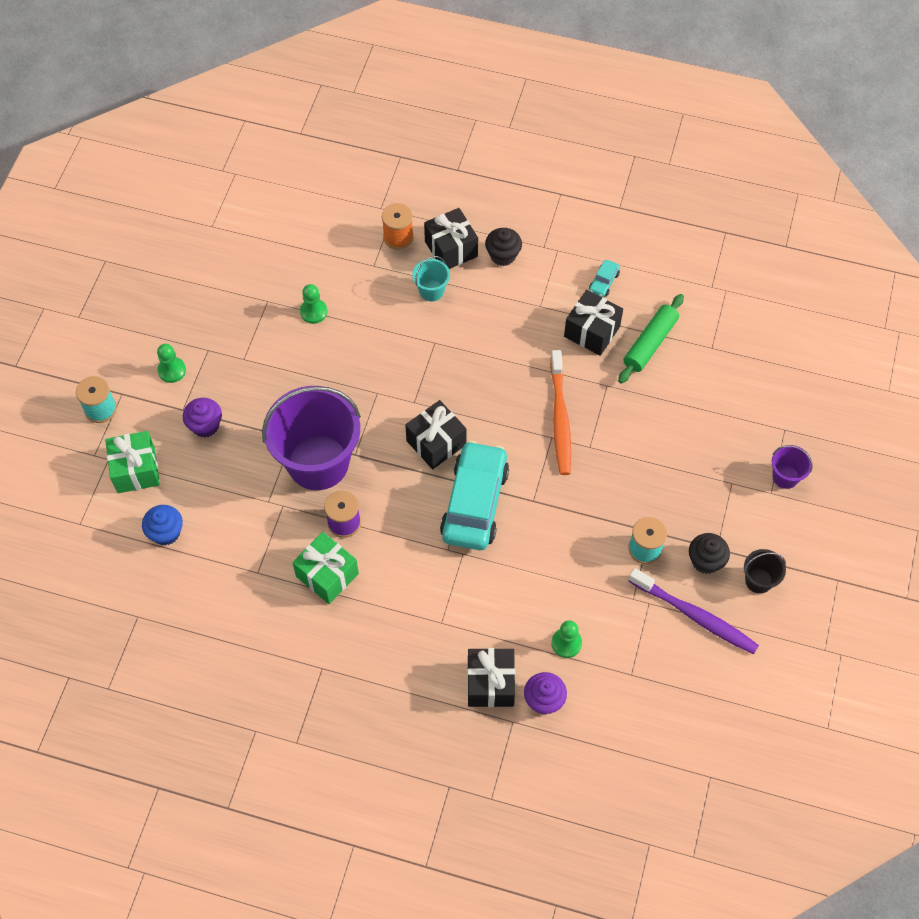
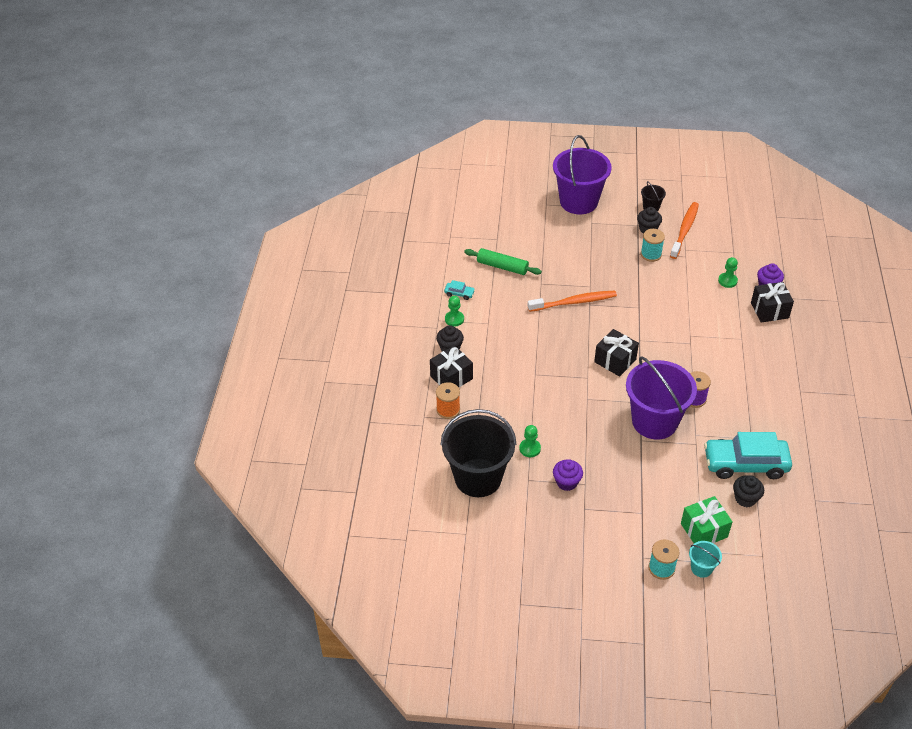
camera: 100 degrees left, 15 degrees down
(166, 532) = (745, 498): blue cupcake -> black cupcake
(172, 370) = (610, 528): green pawn -> green pawn (454, 319)
(205, 425) = (650, 495): purple cupcake -> purple cupcake (566, 482)
(285, 251) = (478, 478): none -> black bucket
(327, 575) = (736, 400): green gift -> none
(431, 291) = (491, 383): turquoise bucket -> turquoise bucket (701, 568)
(474, 503) = (652, 335): turquoise car -> turquoise car (745, 464)
(592, 331) = (501, 295): black gift -> none
(694, 615) = (684, 230): purple toothbrush -> orange toothbrush
(785, 477) = (578, 202): purple bucket -> purple bucket, size x2.36

